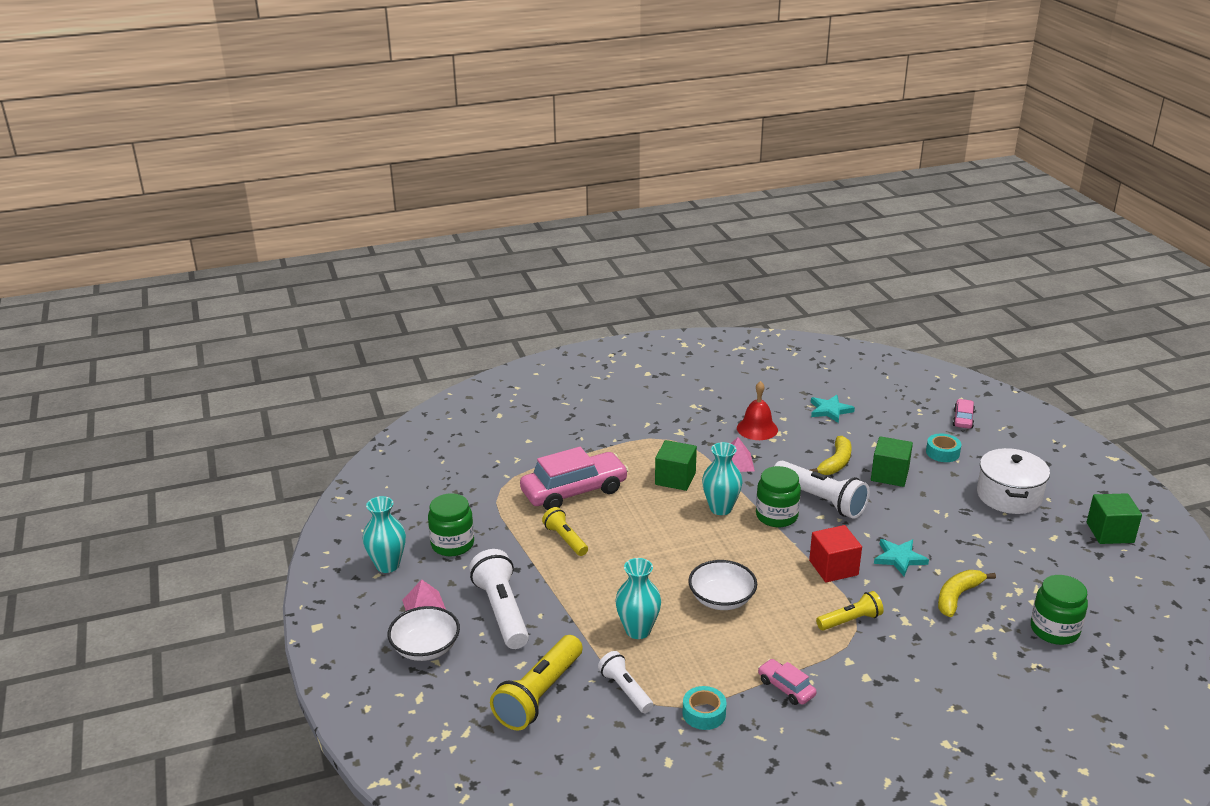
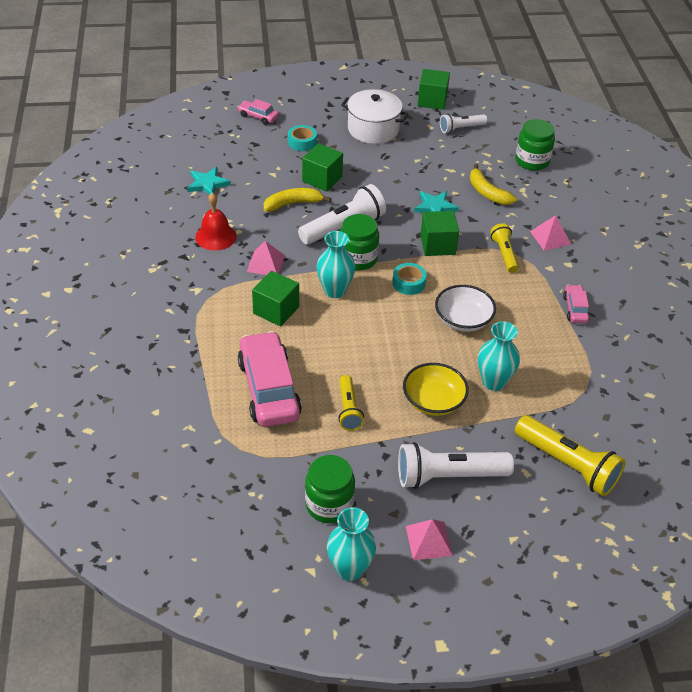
camera: 80 degrees left, 15 degrees up
(425, 648) = (492, 546): white bowl -> none
(565, 539) = (348, 409): yellow flashlight -> yellow flashlight turned 75 degrees counterclockwise
(595, 591) = (433, 401): none -> yellow bowl
(625, 690) = (567, 405): white flashlight -> white flashlight (461, 128)
(704, 713) = (599, 362): turquoise tape -> turquoise tape (408, 283)
(786, 688) = (575, 309): pink car -> pink car turned 120 degrees clockwise
(833, 568) = (437, 245): red cube -> green cube
(836, 463) = (293, 204): yellow banana -> yellow banana turned 60 degrees counterclockwise
(907, 657) = (550, 237): none -> pink pyramid

